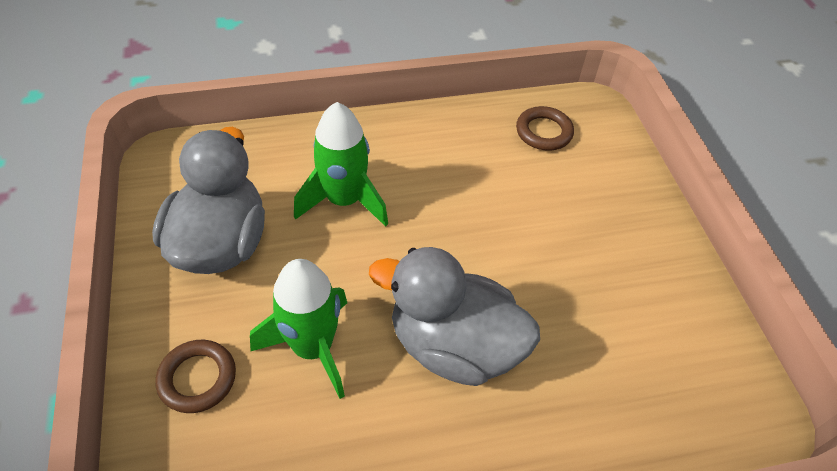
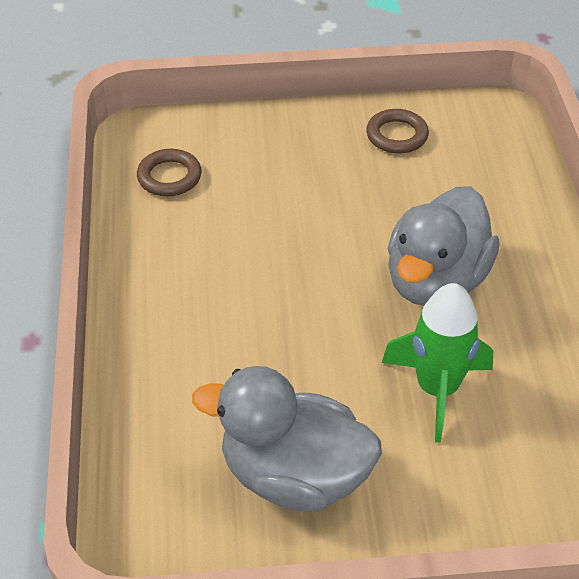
camera: 80 degrees left, 5 degrees down
(197, 378) = (472, 488): brown ring -> brown ring (397, 135)
(344, 201) = (244, 356): green rocket -> none

